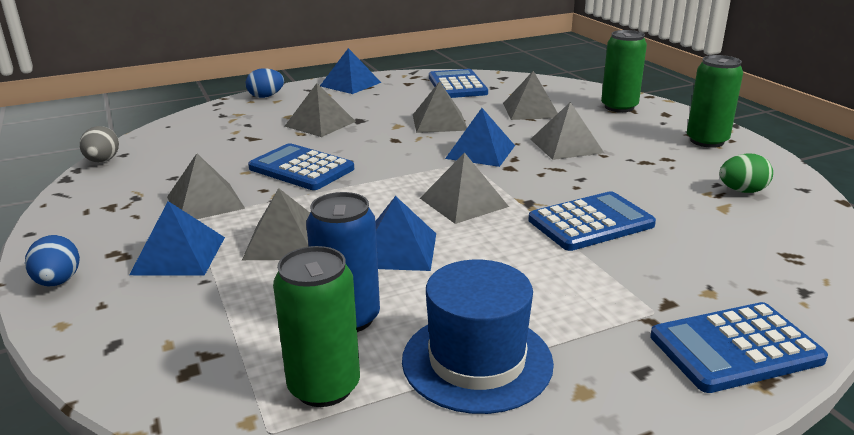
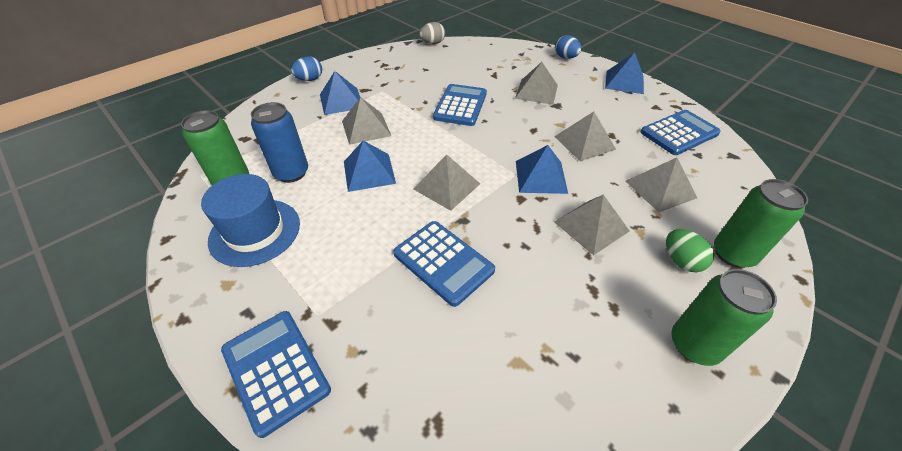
camera: 70 degrees right, 20 degrees up
(205, 202) = (400, 88): grey pyramid -> none
(742, 191) = (568, 381): green egg -> green egg (681, 261)

